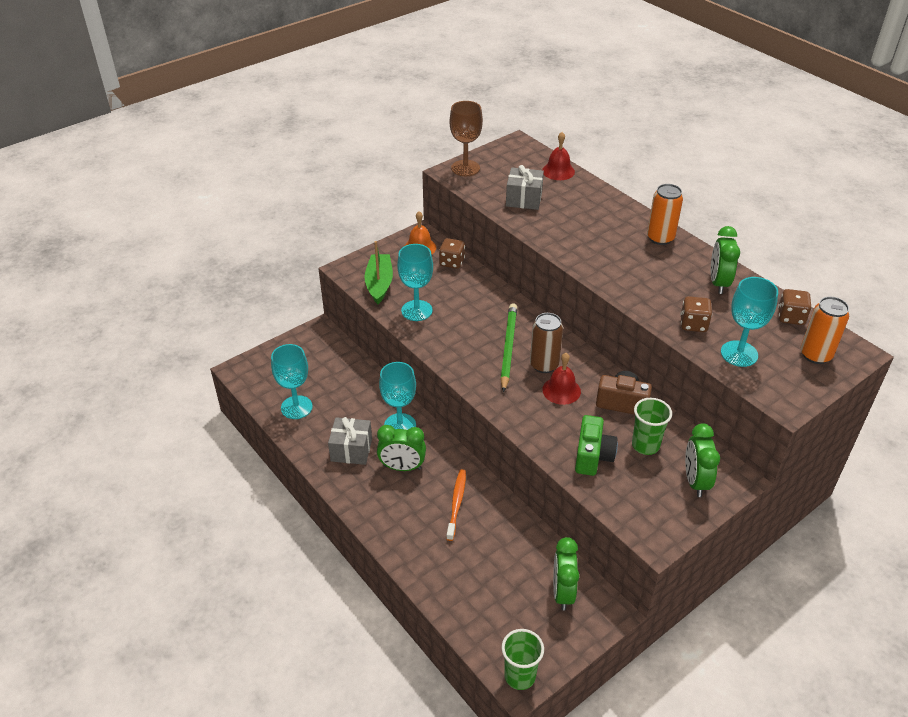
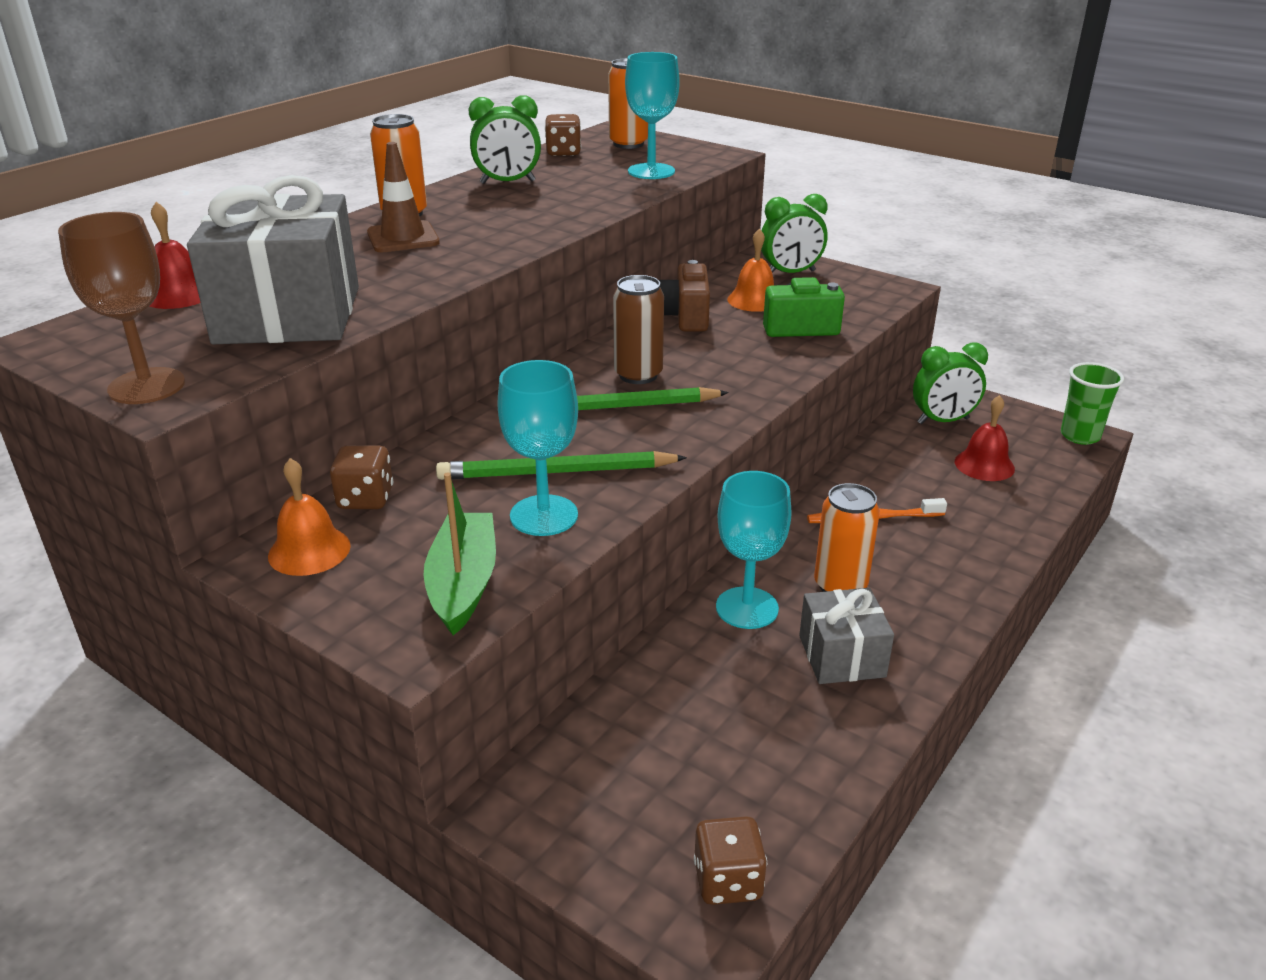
camera: 105 degrees left, 10 degrees down
(296, 407) = (777, 773): turquoise goblet -> none
(379, 284) = (463, 583): green boat -> green boat turned 105 degrees clockwise
(402, 467) = (840, 585): green clock -> orange can
(451, 319) = (557, 472): none -> green pencil
(524, 199) = (288, 315): grey gift -> grey gift, size x1.84
(561, 390) = (687, 357): red bell -> red bell (984, 465)
(619, 235) = (403, 238): none -> brown traffic cone
(645, 445) = (754, 300): green cup -> orange bell
(693, 324) = (607, 191): brown dice -> brown dice (727, 881)

